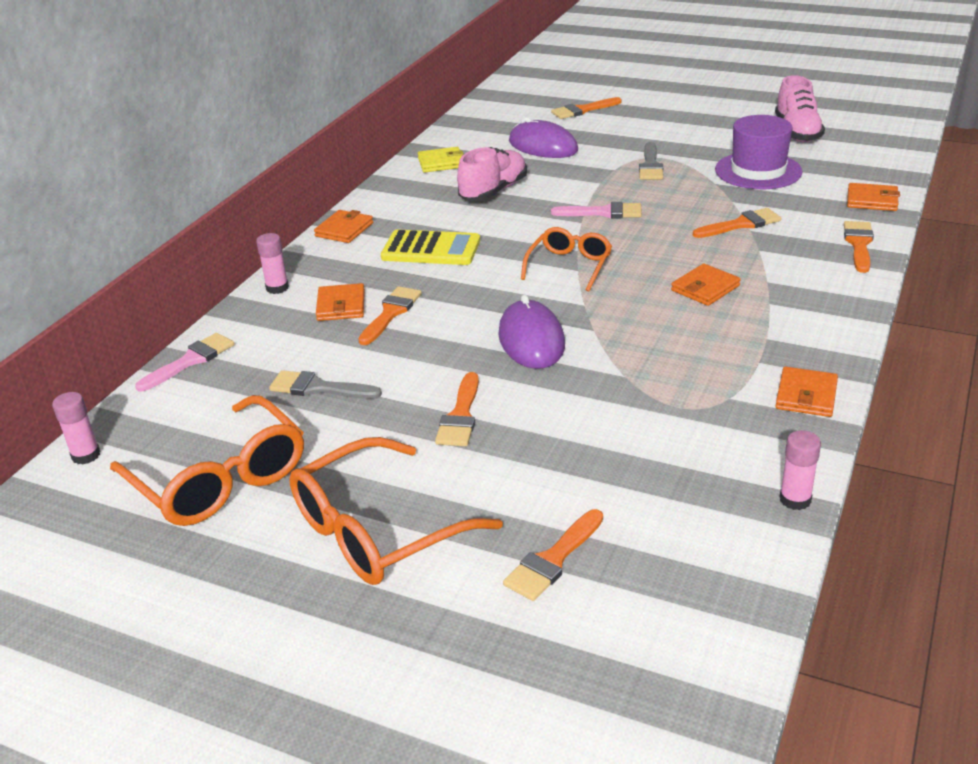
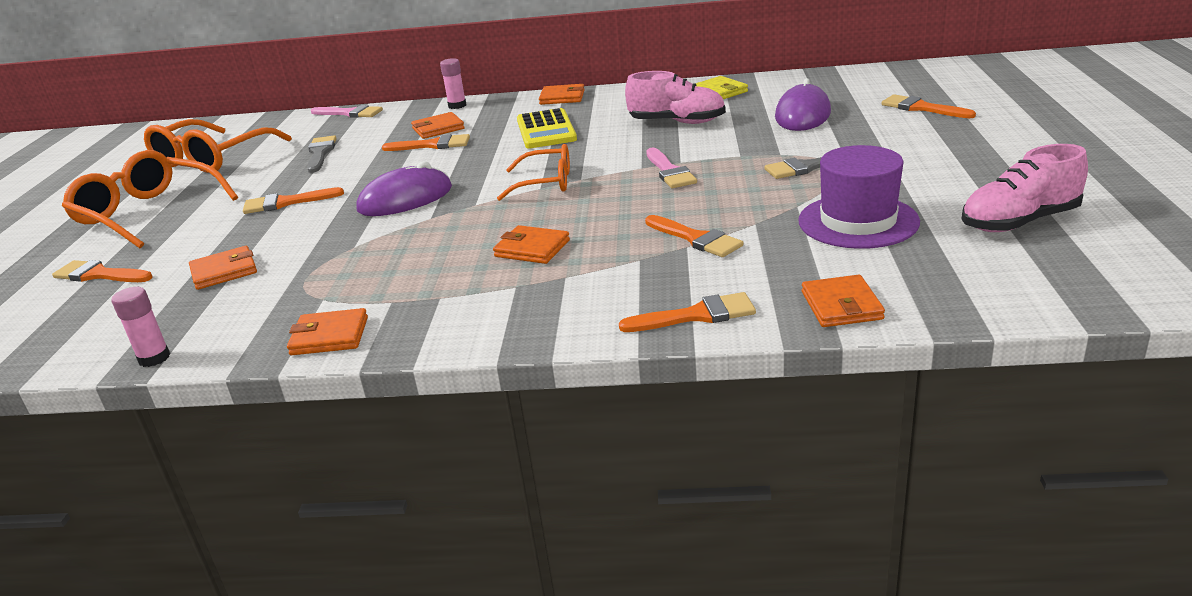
camera: 70 degrees right, 5 degrees down
(86, 455) = (240, 122): pink glue stick -> none
(620, 459) = (224, 271): none -> orange wallet

